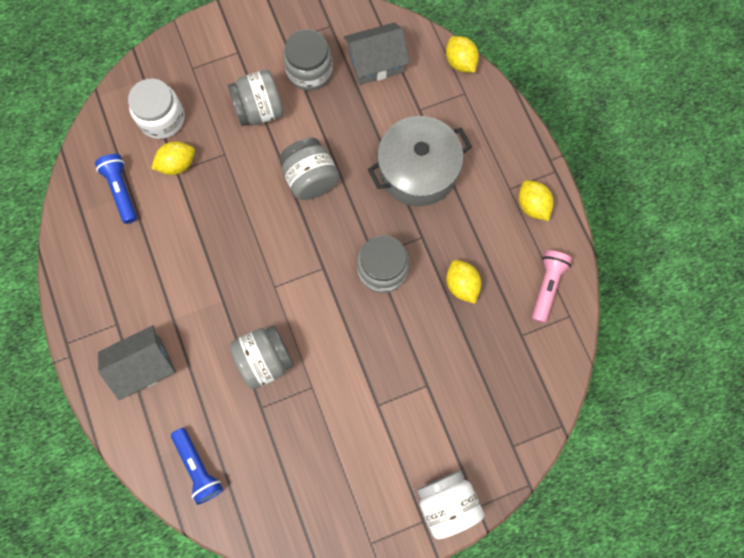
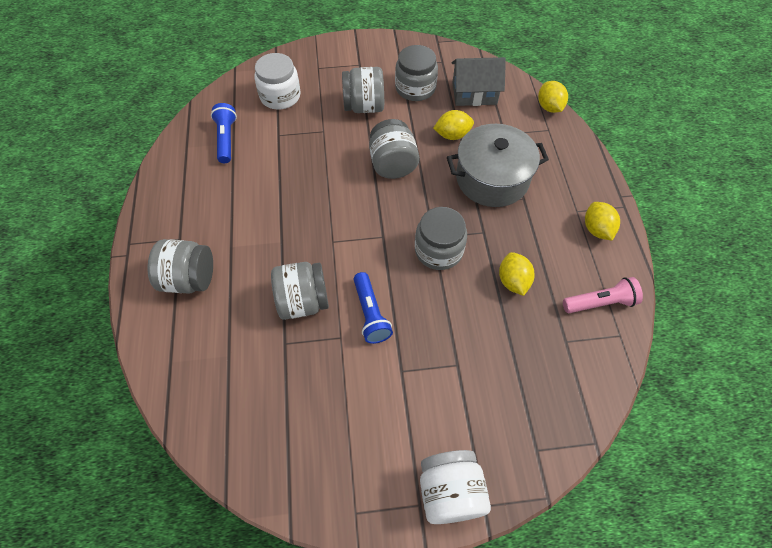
camera: 15 degrees right, 15 degrees down
(144, 366) = (189, 279): grey house -> grey jar
(177, 164) = (280, 130): yellow lemon -> yellow lemon (452, 135)
(198, 467) = (203, 384): blue flashlight -> blue flashlight (370, 313)
(547, 287) = (600, 303): pink flashlight -> pink flashlight turned 45 degrees clockwise

